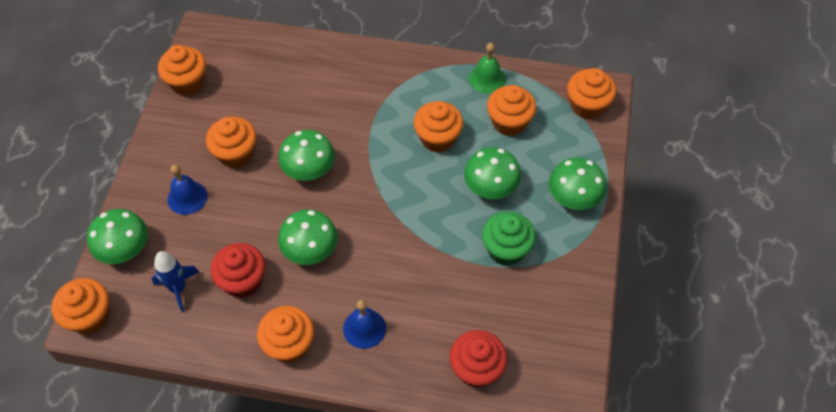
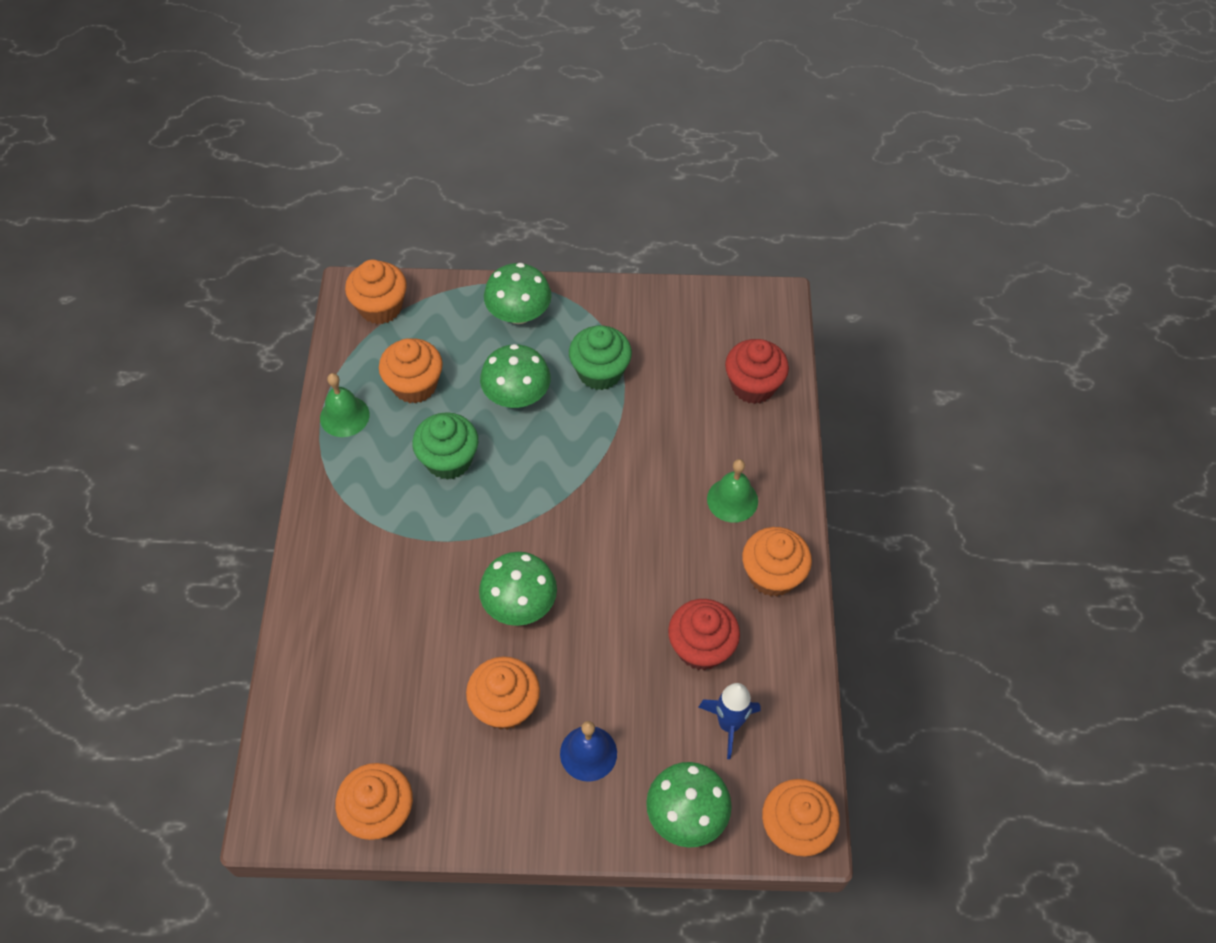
camera: 100 degrees left, 0 degrees up
(310, 250) = (641, 577): green mushroom -> none
(364, 328) = (732, 500): blue bell -> green bell
(437, 138) = (449, 460): orange cupcake -> green cupcake

